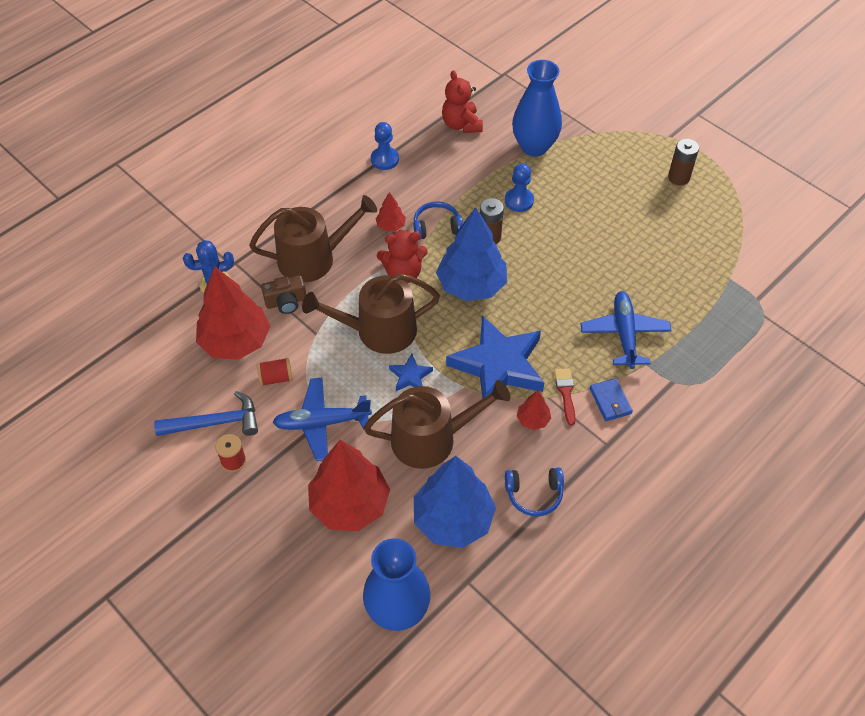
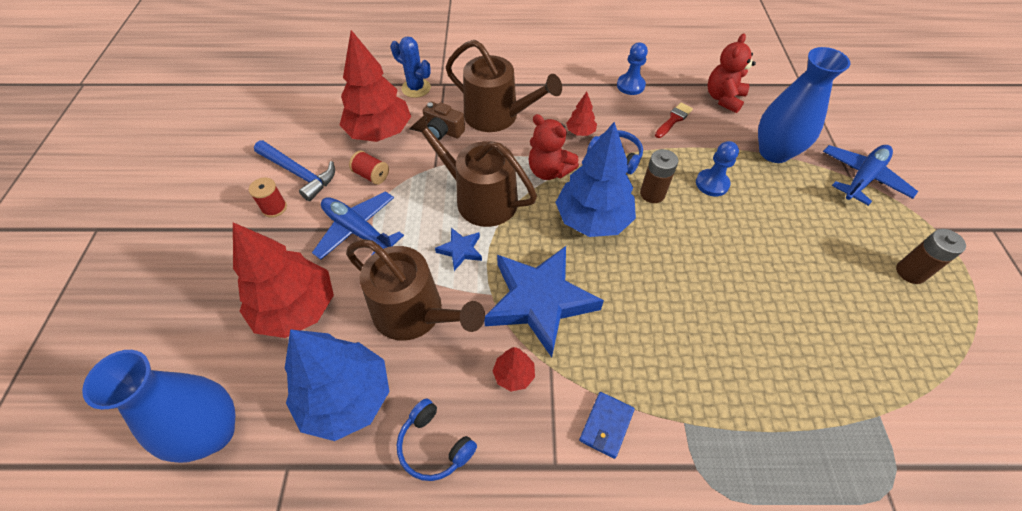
camera: 45 degrees right, 0 degrees up
(565, 393) = (571, 378): red brush -> red brush (674, 119)
(624, 334) = (692, 373): blue plane -> blue plane (862, 178)

